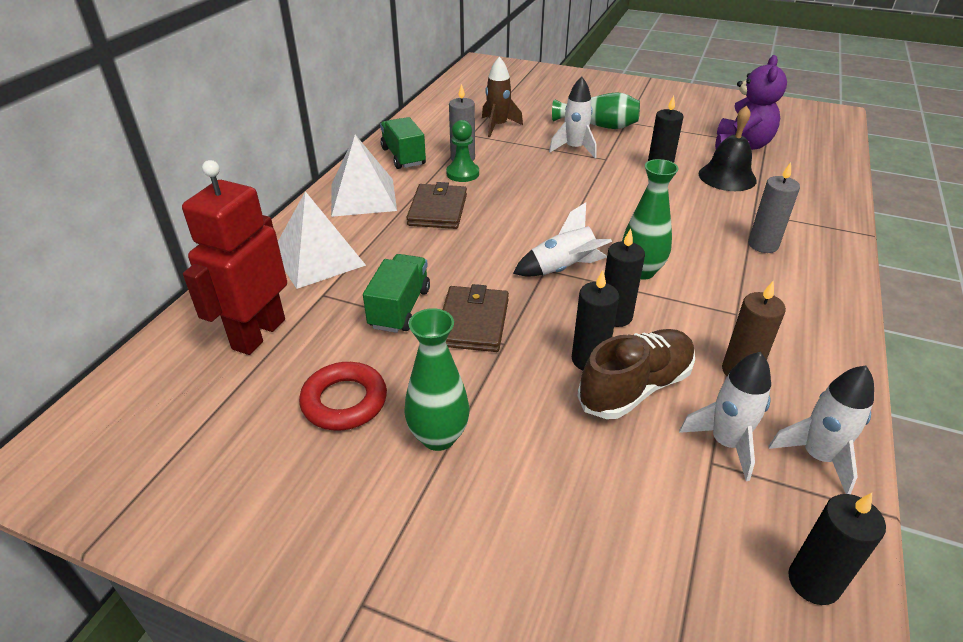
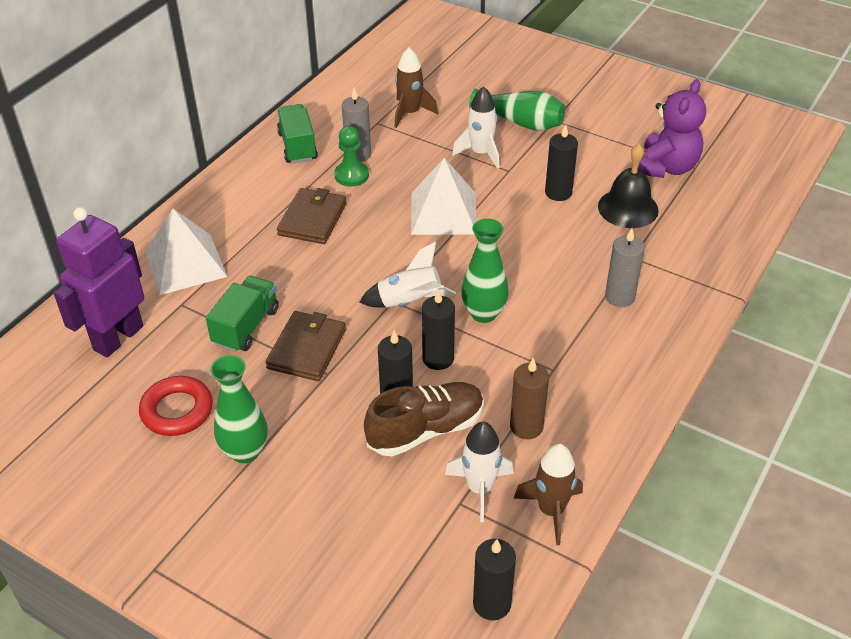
camera: 10 degrees right, 5 degrees up
(258, 334) = (118, 338): red robot -> purple robot
(363, 197) = (244, 195): white pyramid -> white pyramid (443, 213)
(817, 457) = (551, 511): white rocket -> brown rocket

